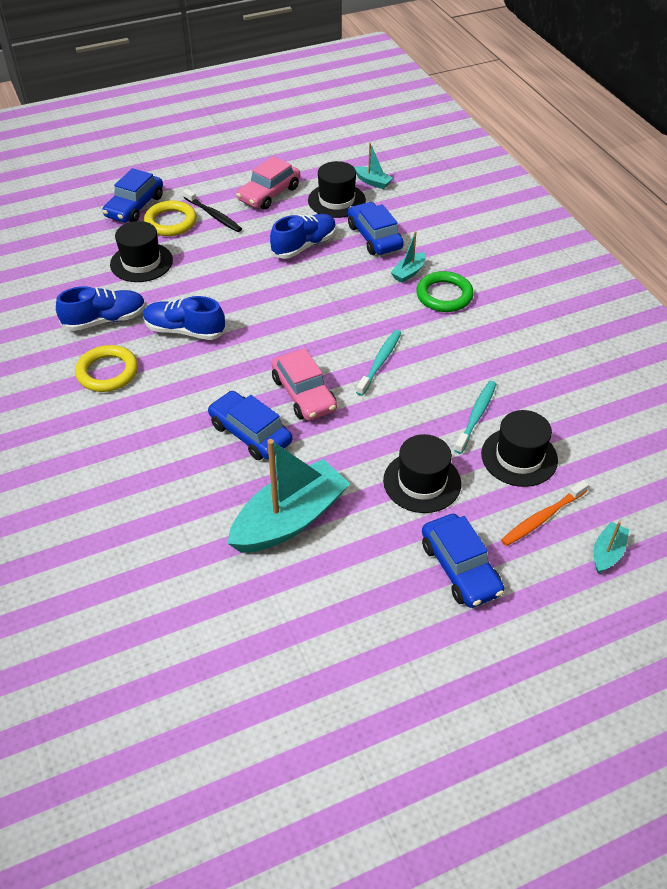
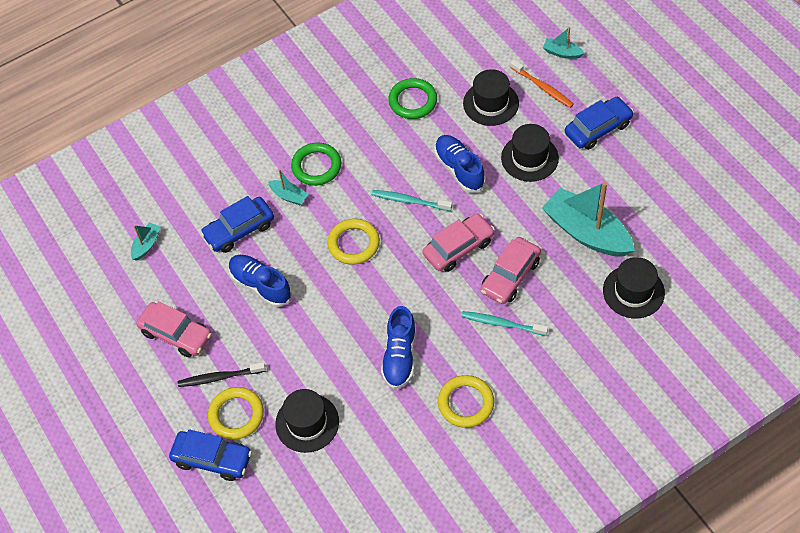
camera: 95 degrees left, 10 degrees up
(105, 320) = (398, 428): blue shoe -> blue shoe (459, 169)
(213, 215) = (220, 377): black toothbrush -> black toothbrush turned 135 degrees counterclockwise
(250, 433) = (510, 276): blue car -> pink car
(334, 312) = (353, 244): none -> yellow ring
(336, 200) = (182, 271): black hat -> black hat (633, 291)
(476, 416) = (456, 132): turquoise toothbrush -> turquoise toothbrush (502, 324)
(530, 383) = (413, 101): none -> green ring

